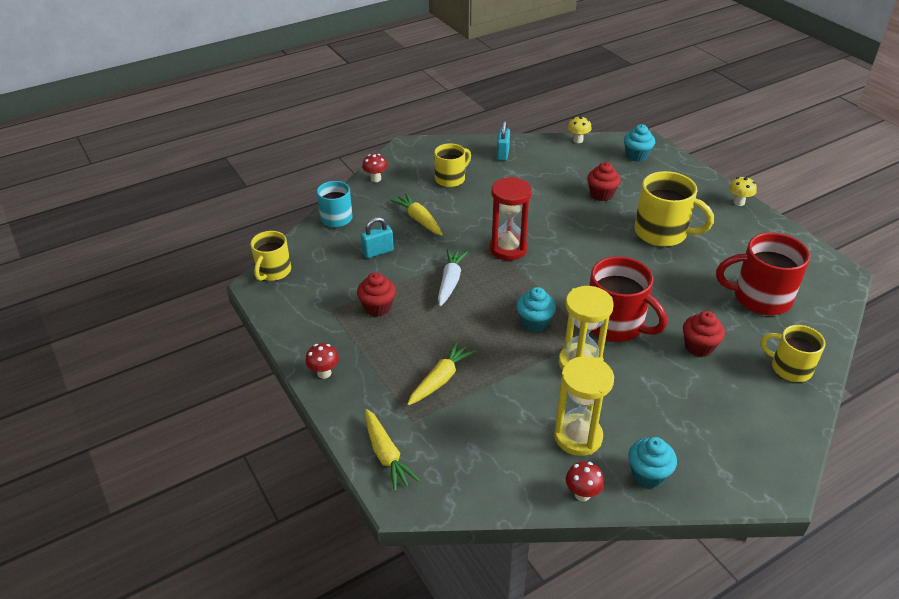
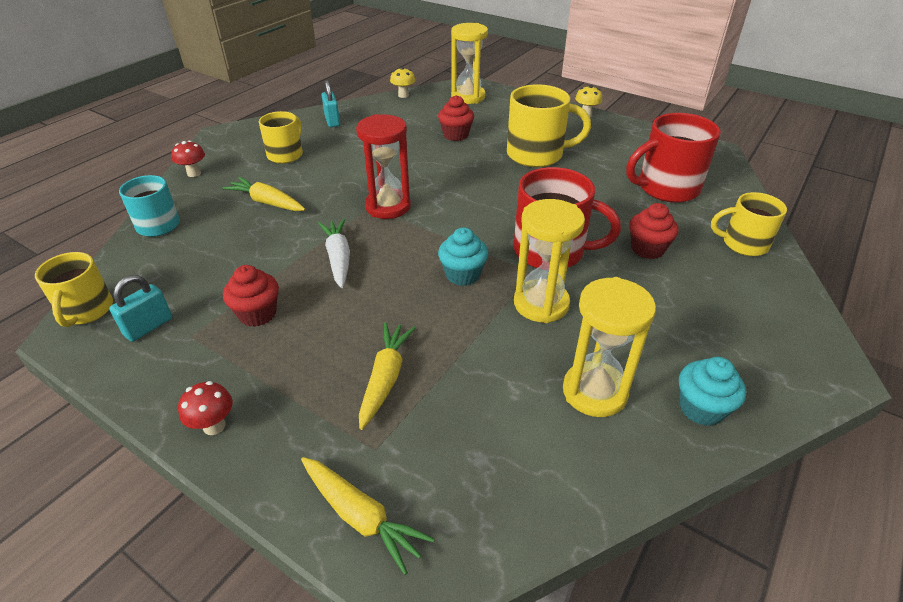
camera: 25 degrees left, 0 degrees up
(378, 252) = (230, 249): turquoise padlock -> turquoise padlock (148, 327)
(582, 494) = (648, 465): red mushroom -> none
(636, 156) = (468, 97): turquoise cupcake -> yellow hourglass

